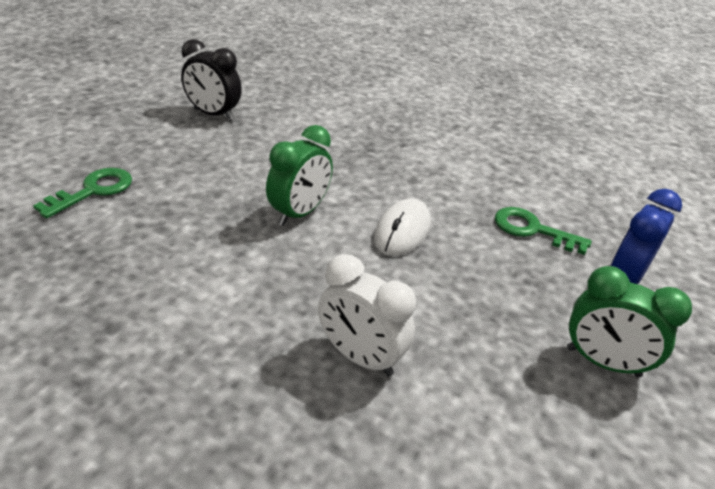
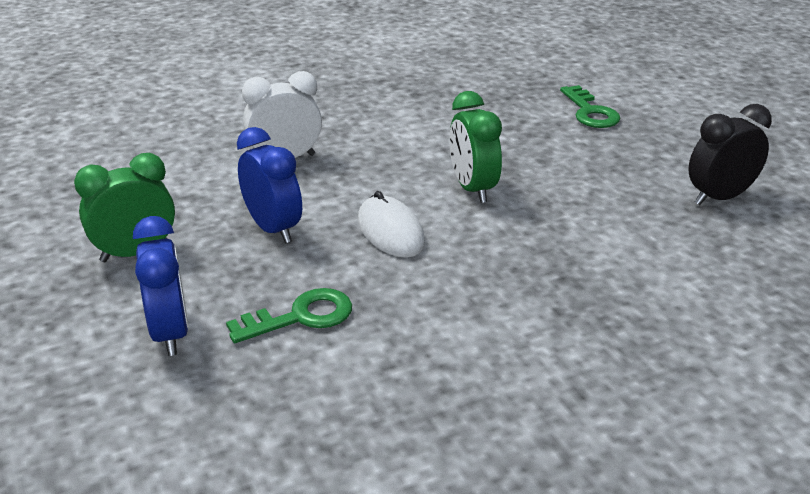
camera: 130 degrees right, 5 degrees down
(472, 295) = (273, 229): none -> blue clock

